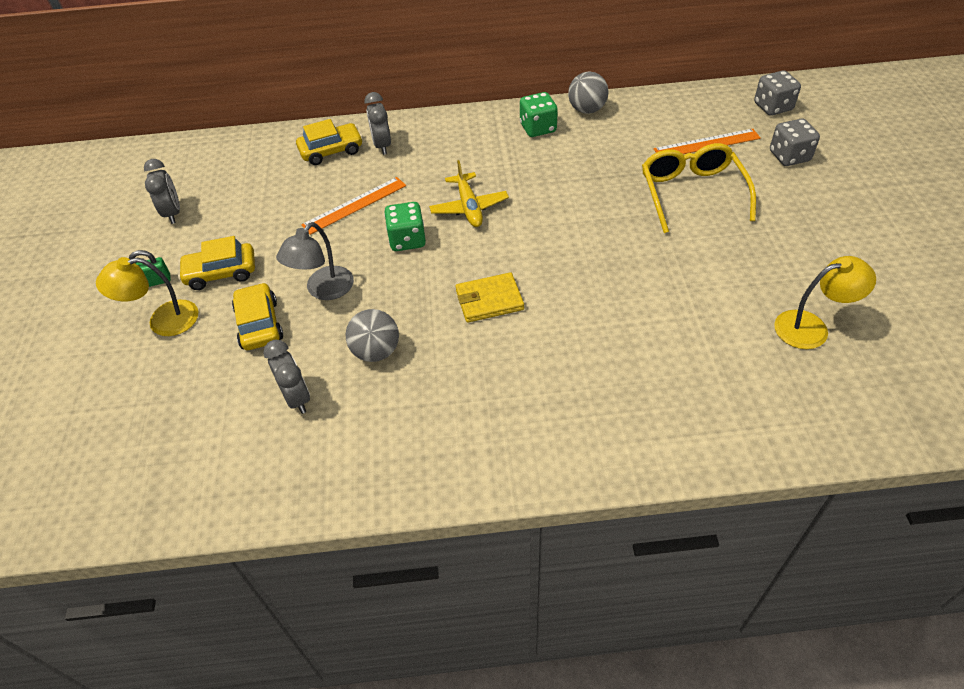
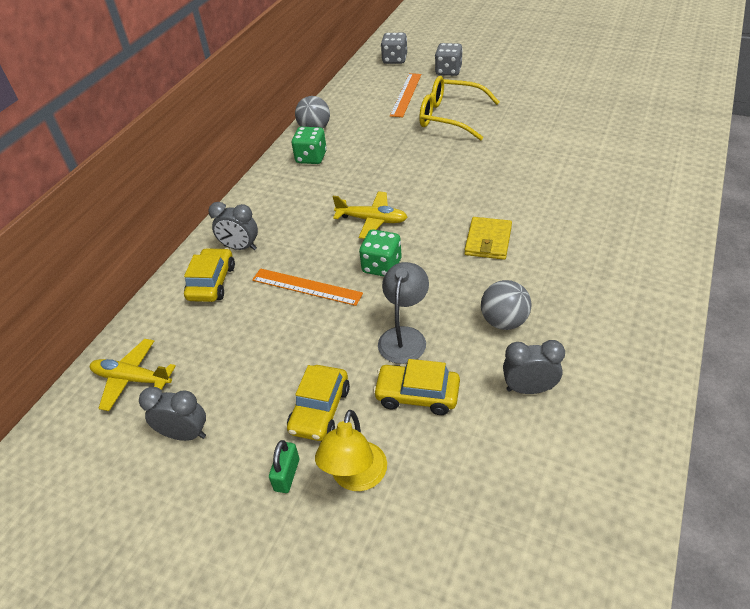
camera: 60 degrees left, 5 degrees down
(213, 162) = (132, 379): none -> yellow plane
(323, 290) = (404, 336): grey lamp -> grey lamp turned 135 degrees counterclockwise
(355, 205) = (306, 287): orange ruler -> orange ruler turned 60 degrees counterclockwise
(811, 327) = (604, 117): yellow lamp -> none

